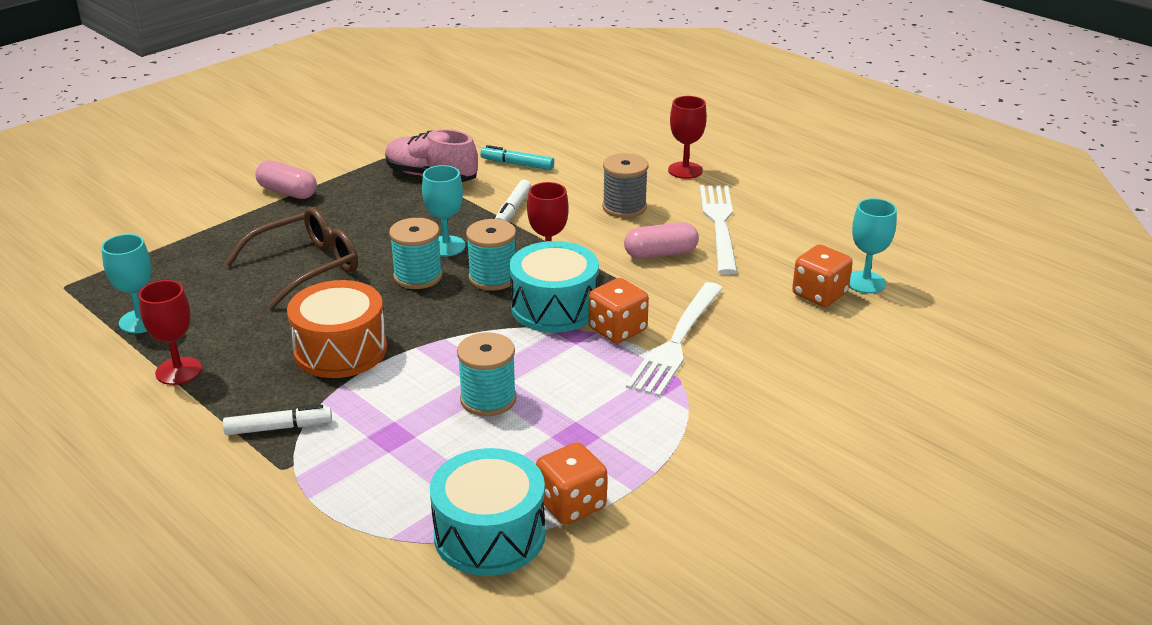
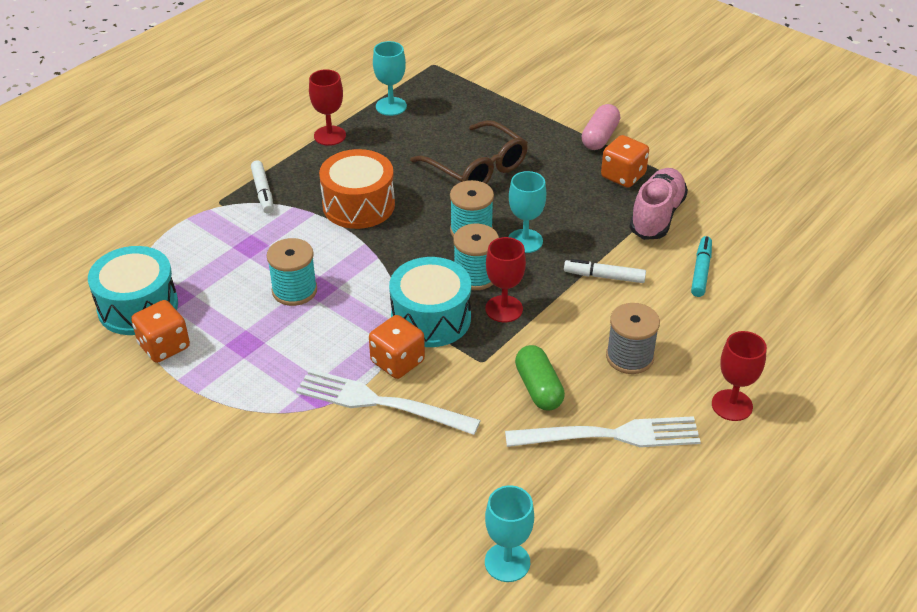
camera: 85 degrees right, 10 degrees up
(661, 254) = (538, 388): pink capsule -> green capsule
(819, 294) = (476, 518): orange dice -> orange dice (623, 176)

